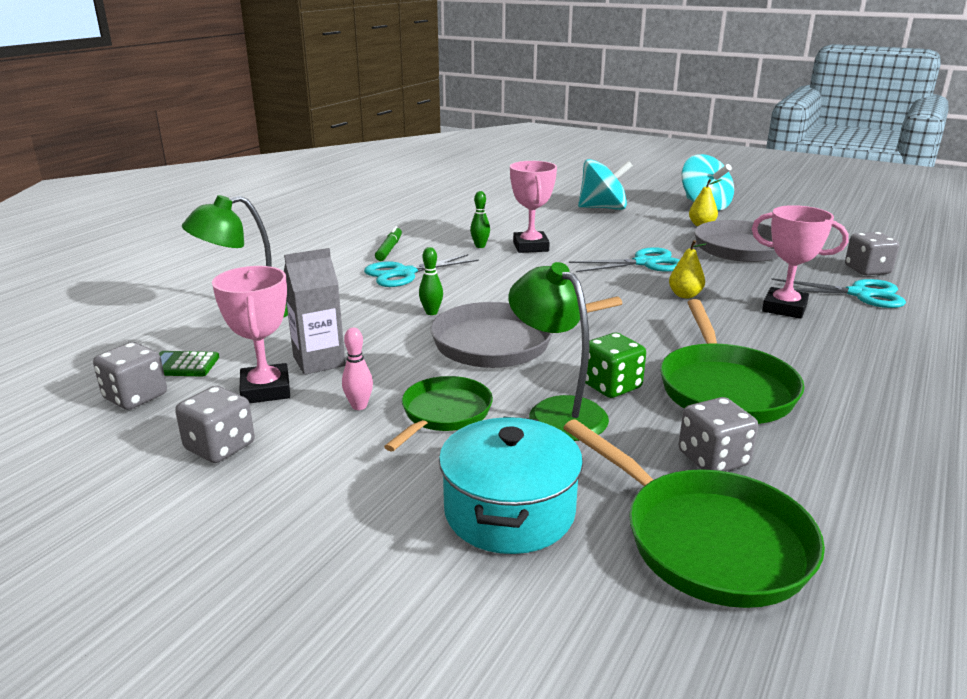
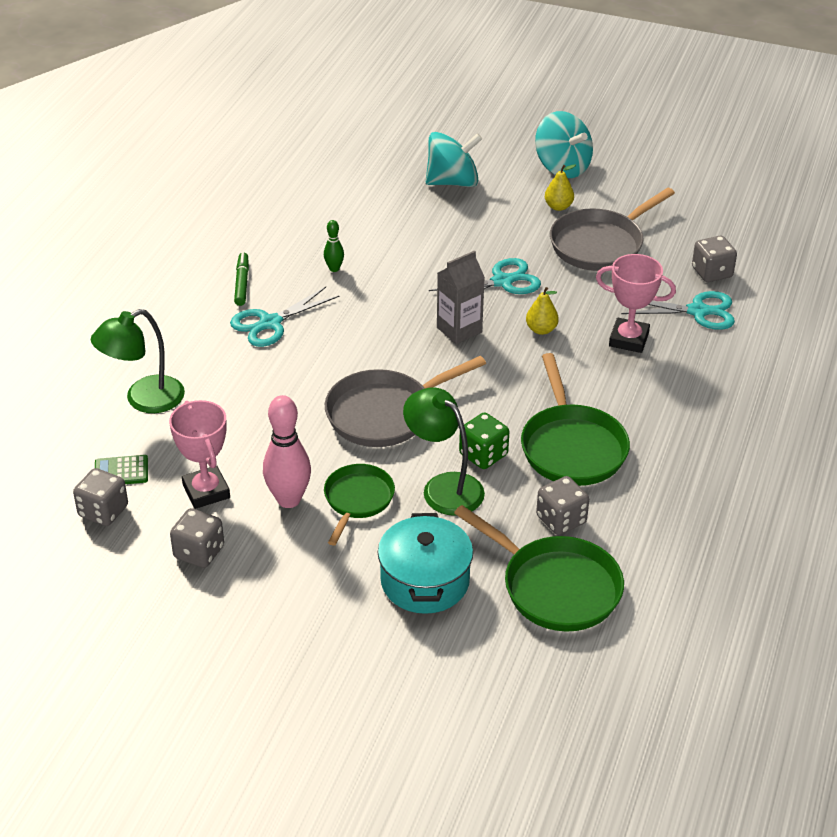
camera: 10 degrees left, 15 degrees up
(319, 361) = (236, 454): grey carton -> grey carton (459, 330)
(359, 406) = (289, 499): pink bowling pin -> pink bowling pin, size x1.97
(431, 312) = (314, 379): green bowling pin -> none
(530, 247) = (386, 265): pink trophy -> none

